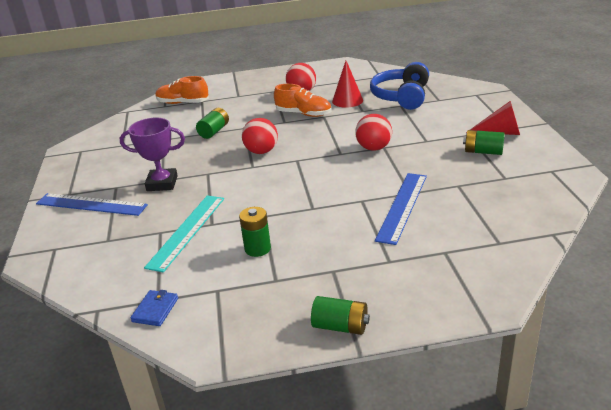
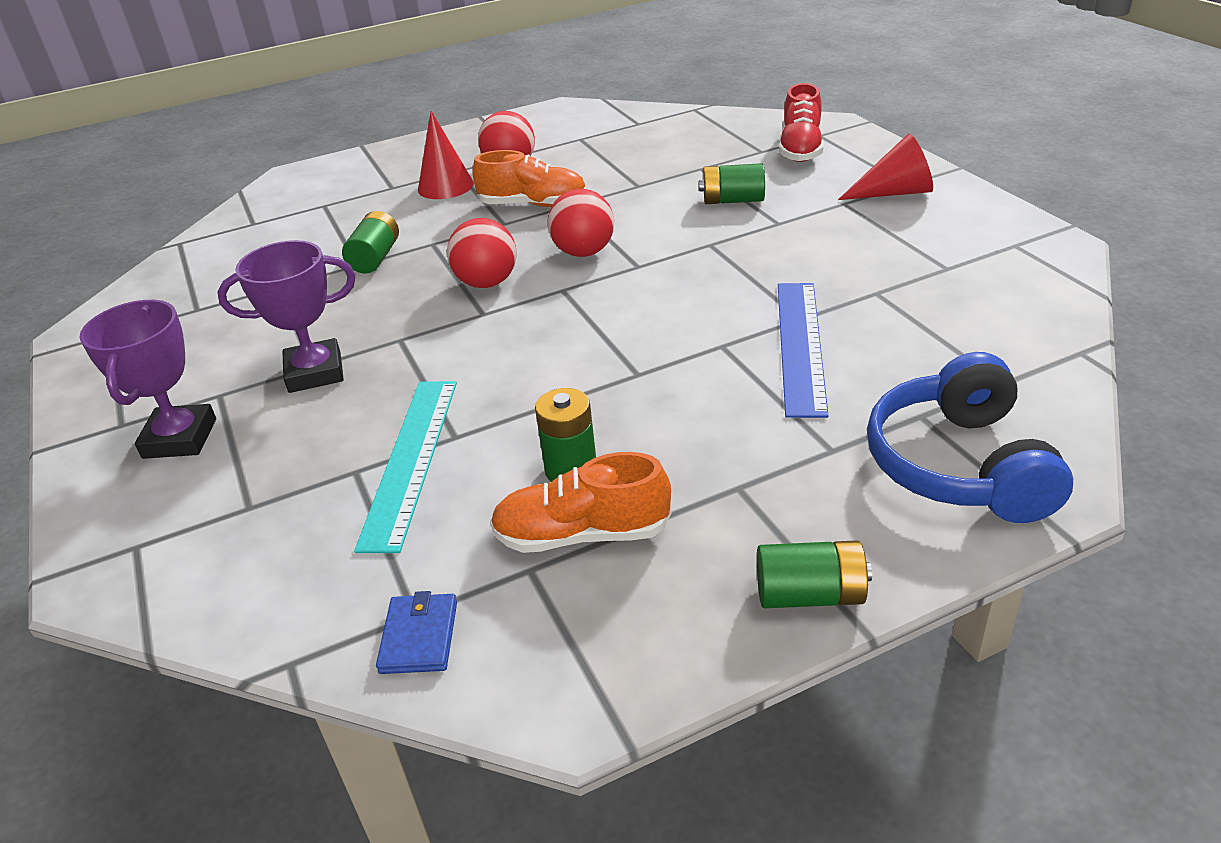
camera: 15 degrees left, 5 degrees up
(91, 204) = (180, 438): blue ruler -> purple trophy
(183, 103) = (287, 213): orange shoe -> orange shoe (582, 534)
(347, 100) = (601, 171): red cone -> red cone (445, 186)
(374, 148) = (693, 248): red ball -> red ball (584, 252)
(402, 97) = (695, 153): blue headphones -> blue headphones (960, 465)
(461, 101) = (800, 149): none -> red shoe
(483, 152) = (885, 228): green battery -> green battery (732, 200)

